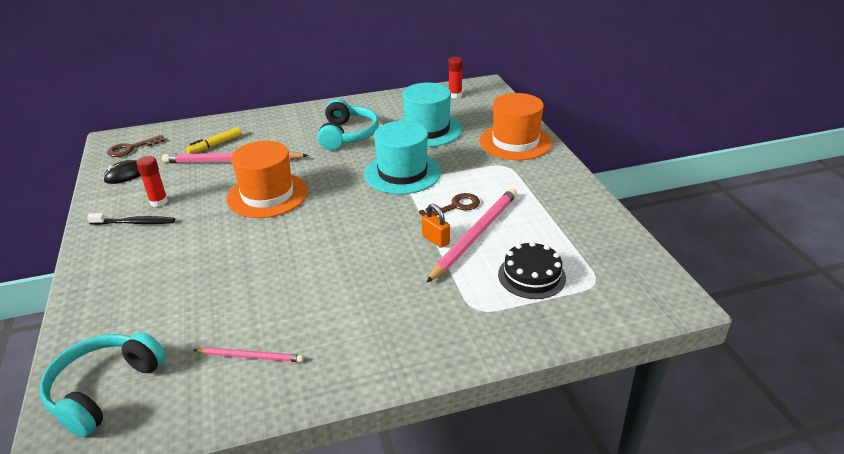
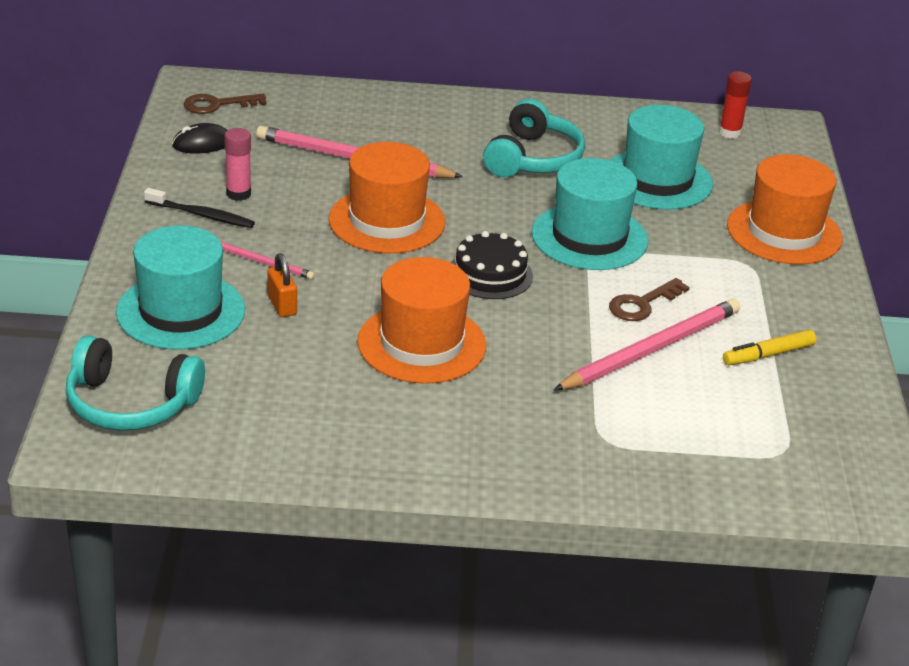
camera: 15 degrees right, 0 degrees up
(104, 389) = (130, 403): turquoise headphones -> turquoise headphones turned 120 degrees counterclockwise
(132, 298) = (181, 311): none -> turquoise hat
(159, 202) = (238, 194): red glue stick -> pink glue stick
(215, 145) = (335, 128): yellow marker -> yellow marker (768, 355)
(251, 357) = (304, 416): pink pencil -> pink pencil (260, 262)
(320, 274) = (421, 344): none -> orange hat
(435, 240) = (593, 341): orange padlock -> orange padlock (282, 305)
(455, 206) = (642, 304): brown key -> brown key turned 150 degrees clockwise
(531, 276) = (700, 421): black cake -> black cake (490, 274)

